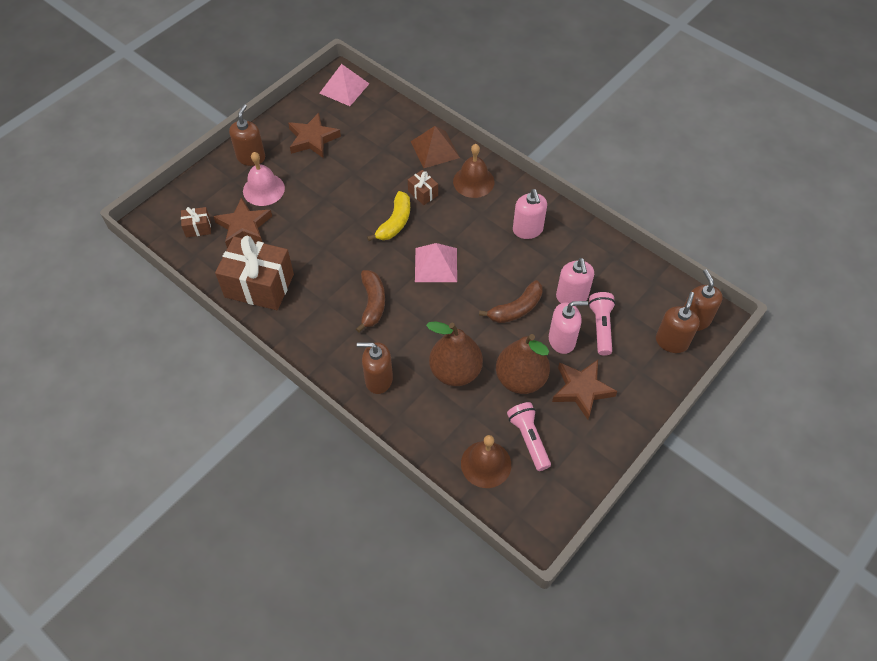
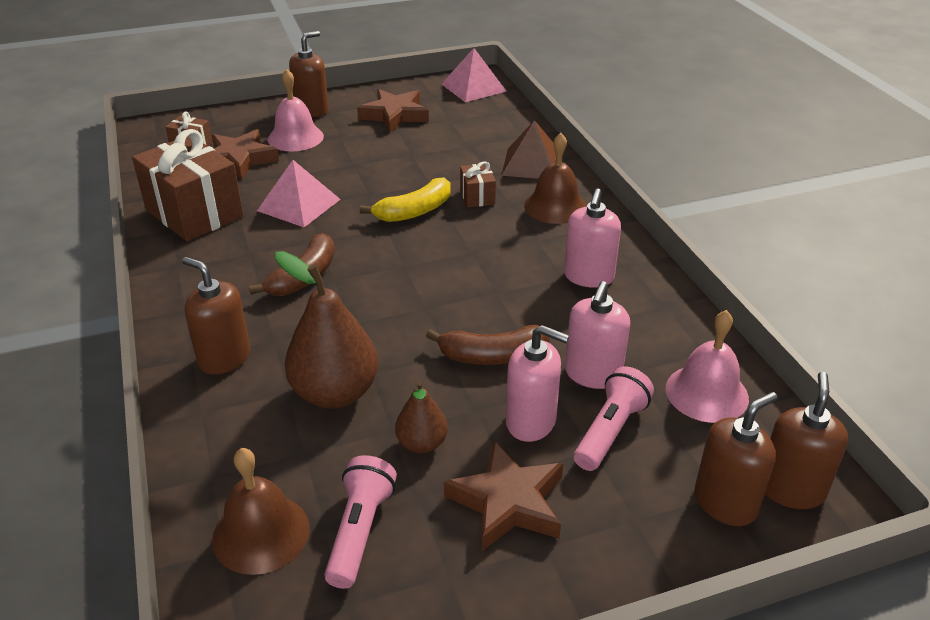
camera: 30 degrees right, 20 degrees down
(436, 264) = (425, 268): pink pyramid -> pink pyramid (299, 205)
(520, 379) = (422, 443): brown pear -> brown pear, size x0.54
(630, 282) = (706, 393): none -> pink bell

